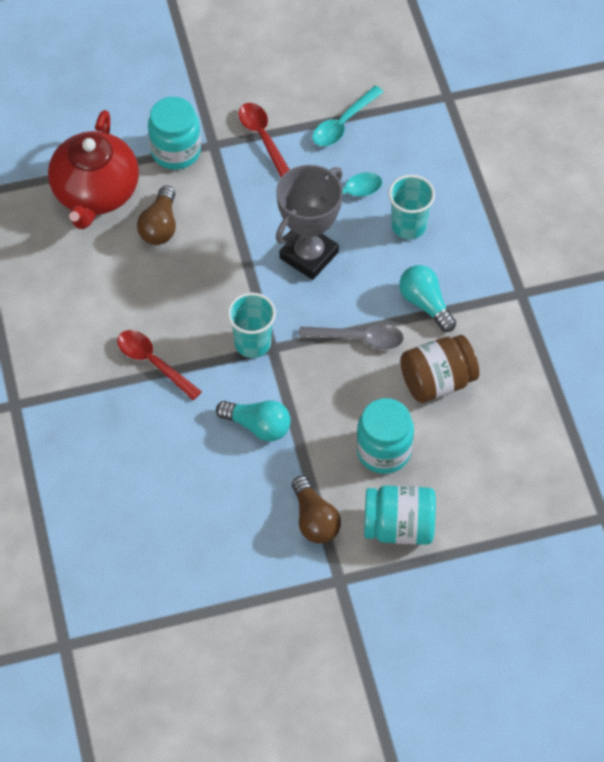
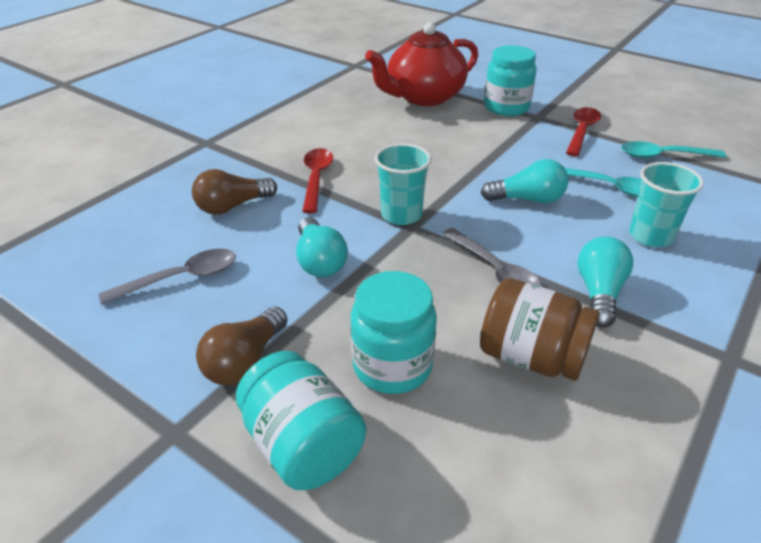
camera: 50 degrees right, 20 degrees down
(160, 226) = (439, 128): brown light bulb -> brown light bulb (232, 206)
(201, 514) = (181, 278): none -> grey spoon
(309, 255) = (527, 199): grey trophy -> turquoise light bulb

